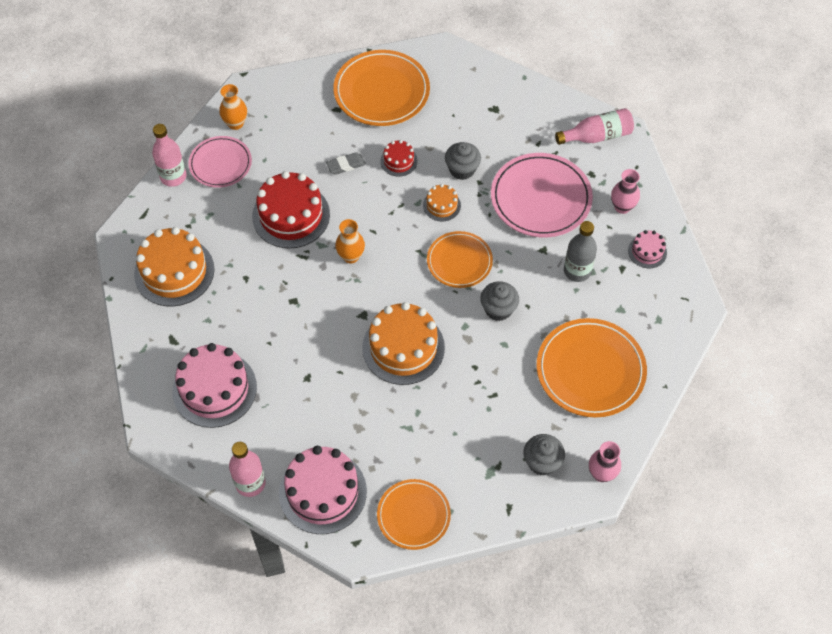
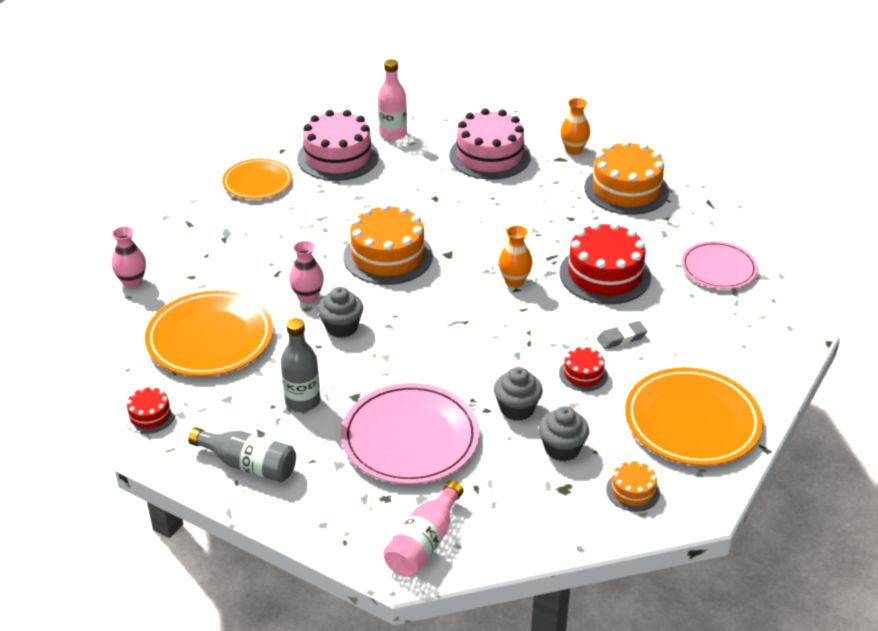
camera: 135 degrees right, 20 degrees down
(173, 177) = (735, 236): pink bottle -> none
(235, 123) = (761, 302): orange vase -> orange vase (573, 150)
(346, 165) = (621, 338): grey eraser -> grey eraser turned 45 degrees clockwise
(441, 205) = (494, 367): orange cake -> orange cake (632, 491)
(459, 261) = (420, 337): orange plate -> none
(542, 462) = (190, 260): grey cupcake -> grey cupcake (562, 448)
(622, 207) = (317, 488): pink vase -> pink vase (308, 297)
(647, 251) = (249, 465): pink cake -> grey bottle
(678, 334) = (150, 415): none -> red cake

